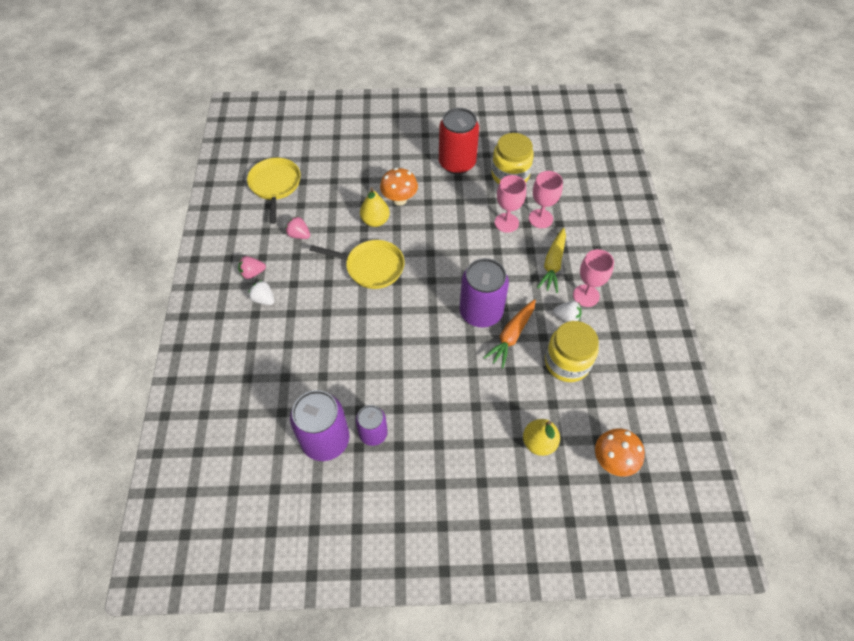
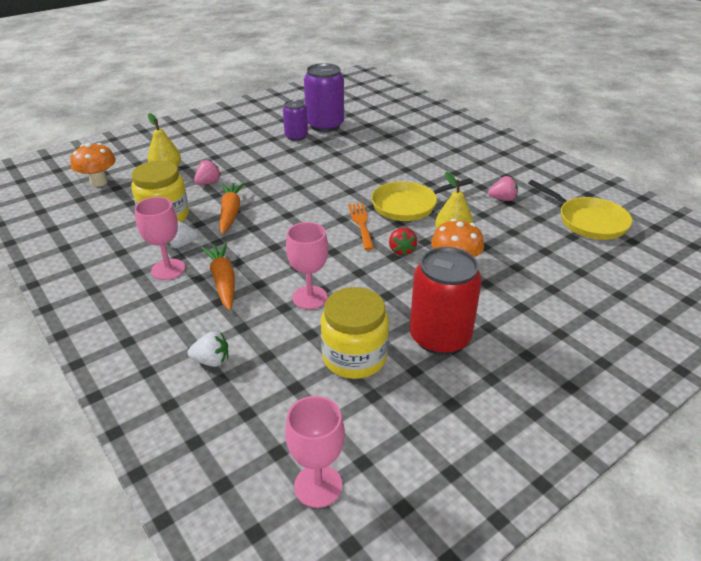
camera: 145 degrees right, 20 degrees down
(252, 273) = (496, 165): pink strawberry -> pink strawberry (208, 183)
(264, 299) = (463, 157): white strawberry -> white strawberry (212, 361)
(419, 228) = (401, 250): none -> red strawberry
(422, 267) = (361, 223): none -> orange fork
(481, 312) = (273, 216): purple can -> none
(540, 218) = (270, 321): pink goblet -> pink goblet (318, 486)
(553, 264) = (223, 281): yellow carrot -> orange carrot

